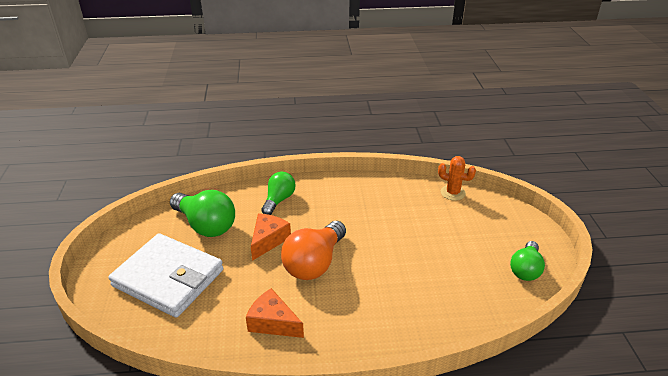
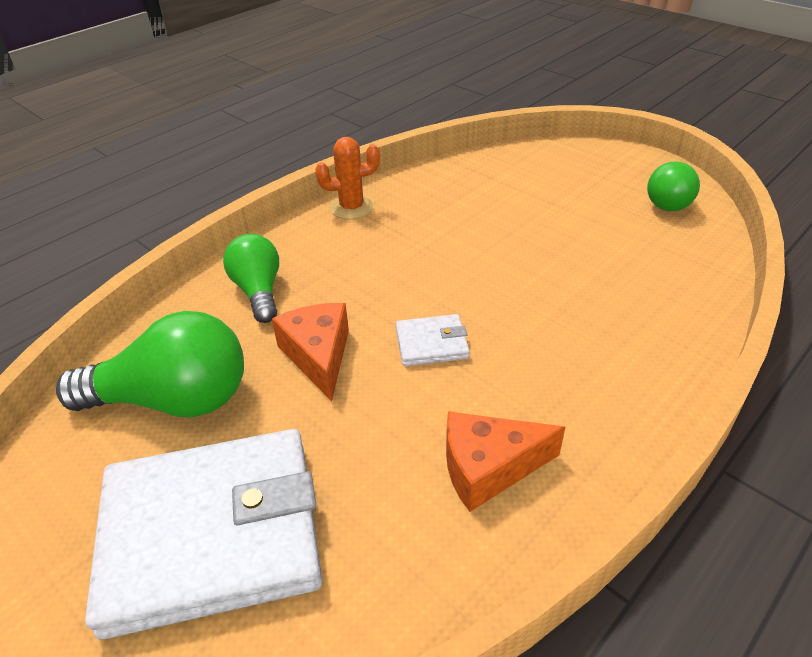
camera: 40 degrees left, 5 degrees up
(314, 263) = (431, 343): orange light bulb -> white wallet
(452, 193) = (483, 162): orange cactus -> orange cactus (352, 208)
(525, 269) = (670, 201): green light bulb -> green light bulb turned 45 degrees clockwise

